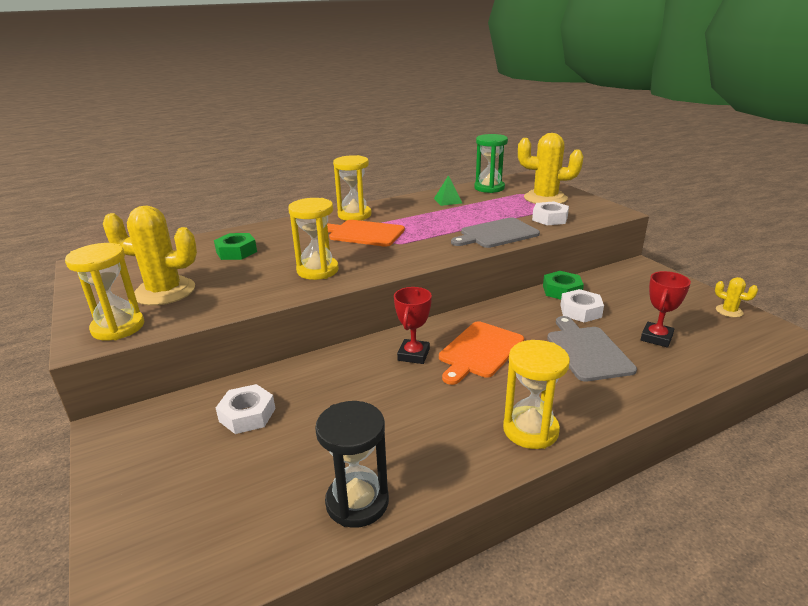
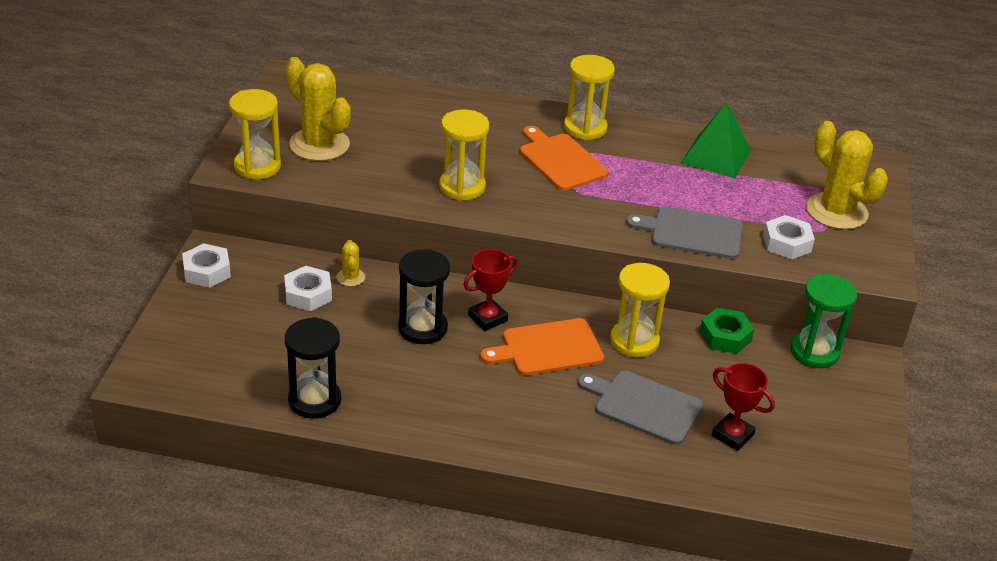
camera: 35 degrees right, 10 degrees up
(236, 252) = (419, 124): green nut -> none
(376, 387) = (422, 328): none -> black hourglass
(448, 200) = (716, 156): green pyramid -> green pyramid, size x1.77
(489, 188) = (797, 160): green hourglass -> green hourglass (814, 352)
(530, 430) = (492, 432): yellow hourglass -> yellow hourglass (634, 341)
(580, 311) = (706, 367): white nut -> white nut (207, 271)
(587, 351) = (643, 406): grey cutting board -> grey cutting board turned 90 degrees counterclockwise
(656, 338) = (732, 435): red trophy -> red trophy turned 60 degrees clockwise
(729, 311) = (865, 460): yellow cactus -> yellow cactus (350, 277)

